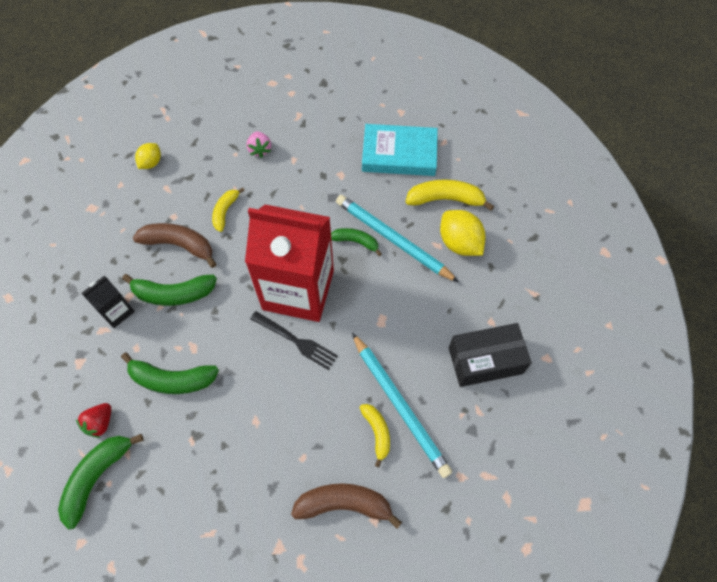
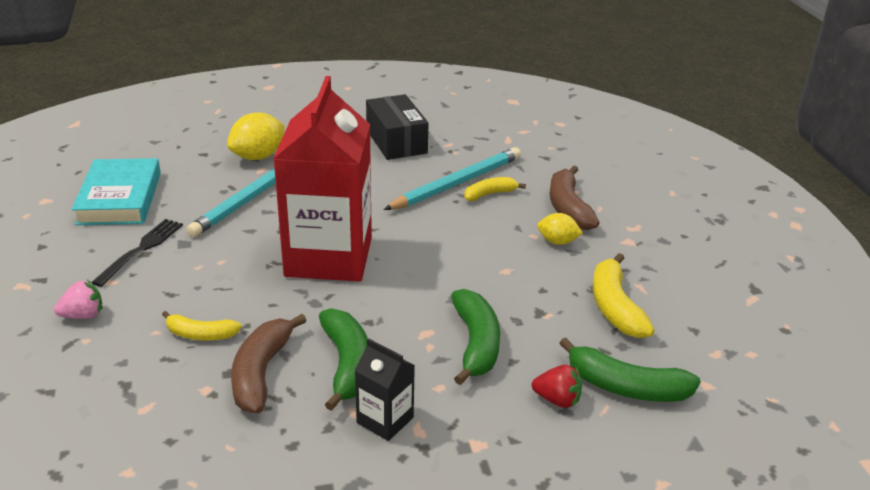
camera: 100 degrees left, 30 degrees down
(151, 163) = (83, 438): yellow lemon -> yellow lemon (557, 242)
(296, 341) = (399, 252): black fork -> black fork (141, 250)
(356, 242) = (256, 221): green banana -> none
(445, 199) = (196, 166): yellow banana -> yellow banana (615, 307)

